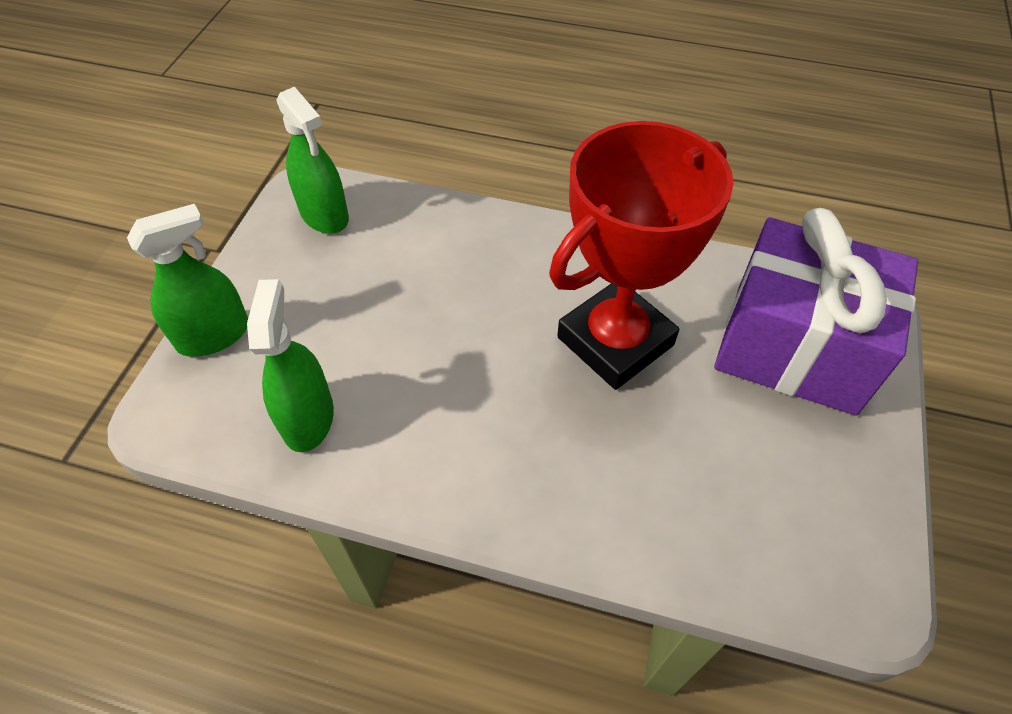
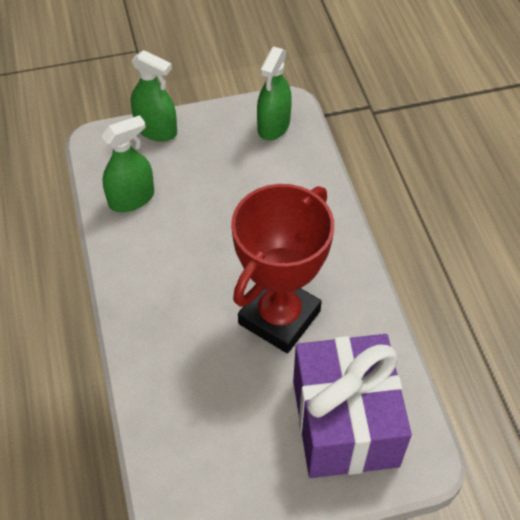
camera: 60 degrees right, 0 degrees up
(615, 341) = (279, 317): red trophy -> red trophy turned 75 degrees counterclockwise

